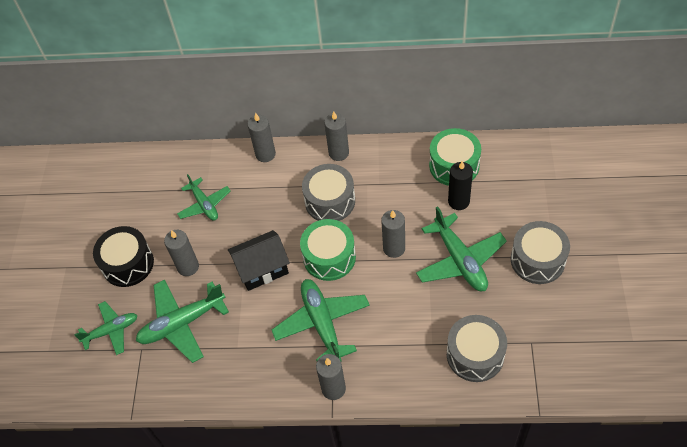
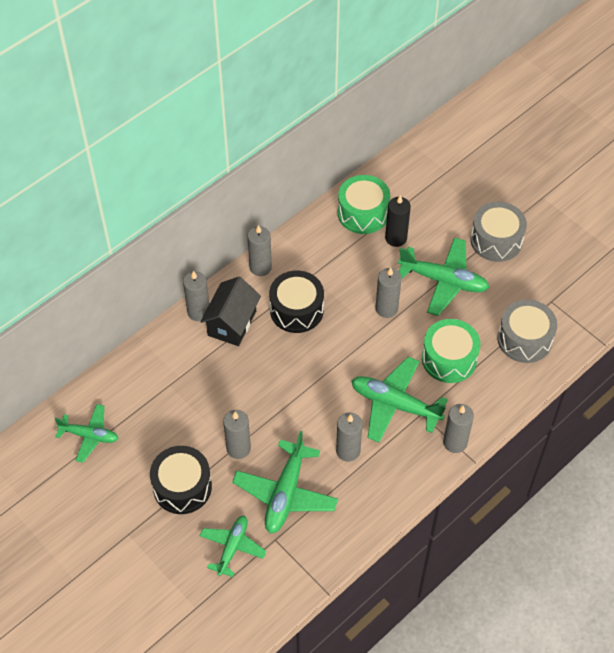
camera: 50 degrees left, 0 degrees up
(204, 204) = (193, 390): green plane -> green plane (89, 436)
(253, 329) = (348, 451): none -> grey candle
(262, 269) = (302, 402): black house -> black house (232, 323)
(329, 257) = (345, 352): green drum -> green drum (449, 359)
(330, 201) = (296, 310): grey drum -> black drum

